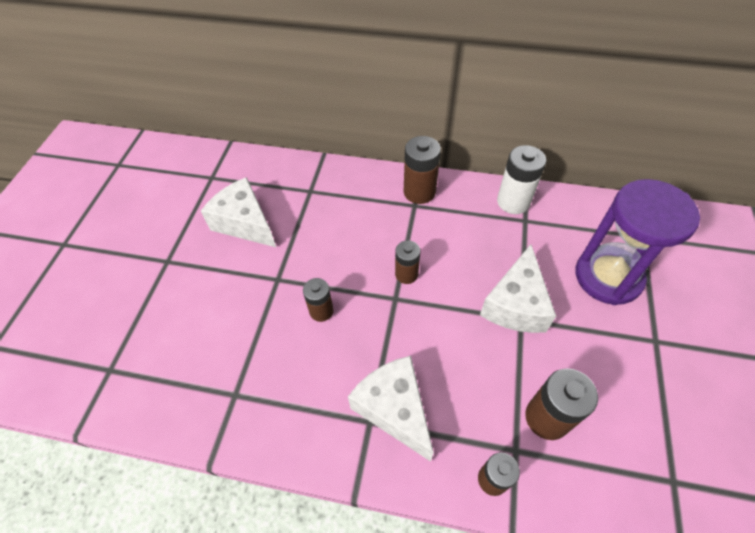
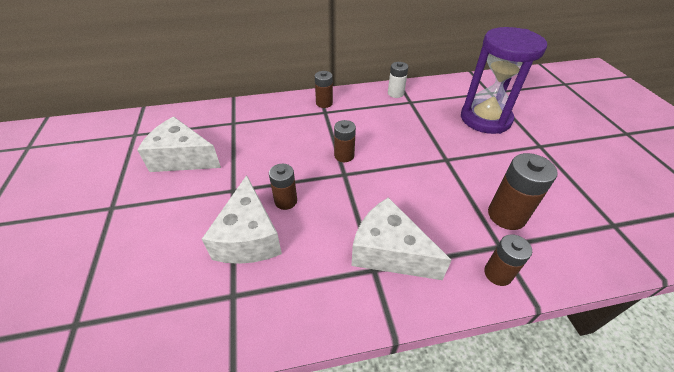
camera: 25 degrees left, 10 degrees down
(419, 192) = (324, 103): brown battery -> brown battery, size x0.64
(513, 202) = (395, 93): white battery -> white battery, size x0.64
(515, 304) = (436, 151): white cheese -> white cheese (248, 237)

